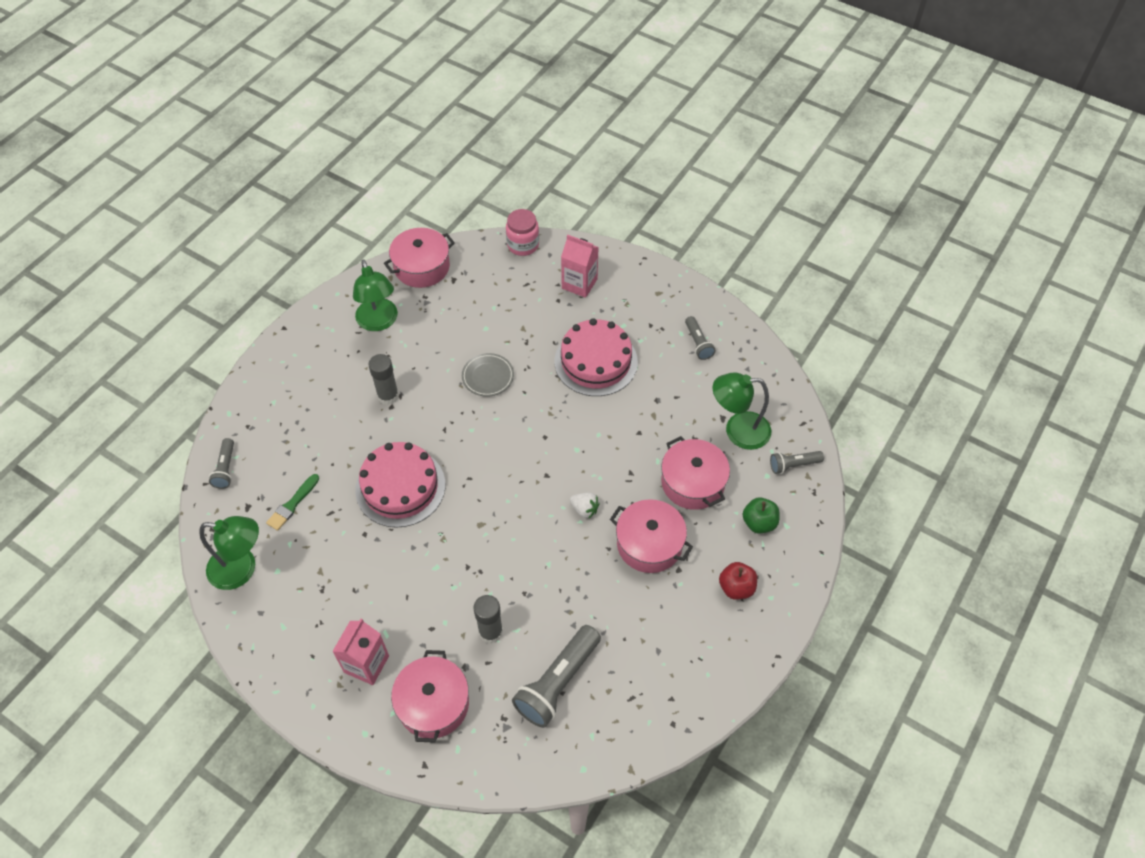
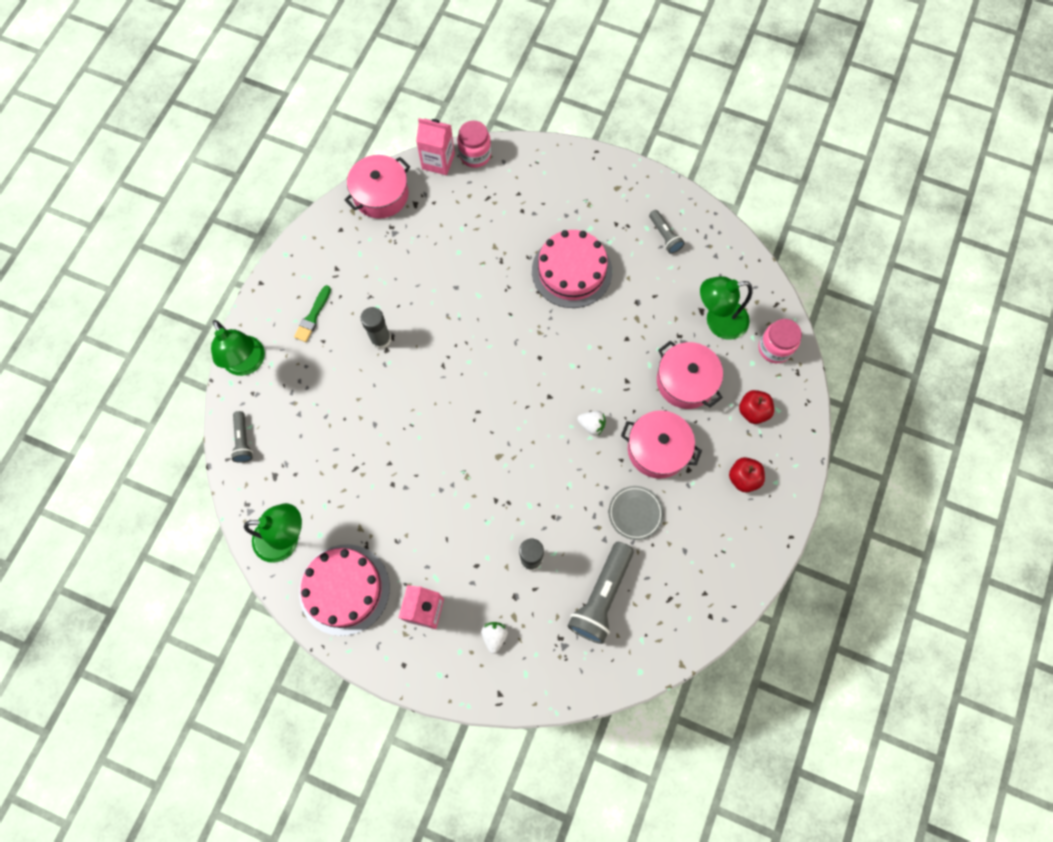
camera: 10 degrees left, 15 degrees up
(292, 504) = (317, 466): green brush -> green brush (313, 316)
(379, 322) = (353, 262): green lamp -> green lamp (247, 364)
(400, 487) = (415, 431): pink cake -> pink cake (344, 589)
(433, 704) = (494, 636): pink pot -> white strawberry
(488, 377) = (472, 303): grey plate -> grey plate (635, 513)
(579, 284) = (539, 189): pink carton -> pink carton (438, 161)
(759, 523) = (753, 411): green apple -> red apple
(793, 465) = (774, 348): grey flashlight -> pink jar

